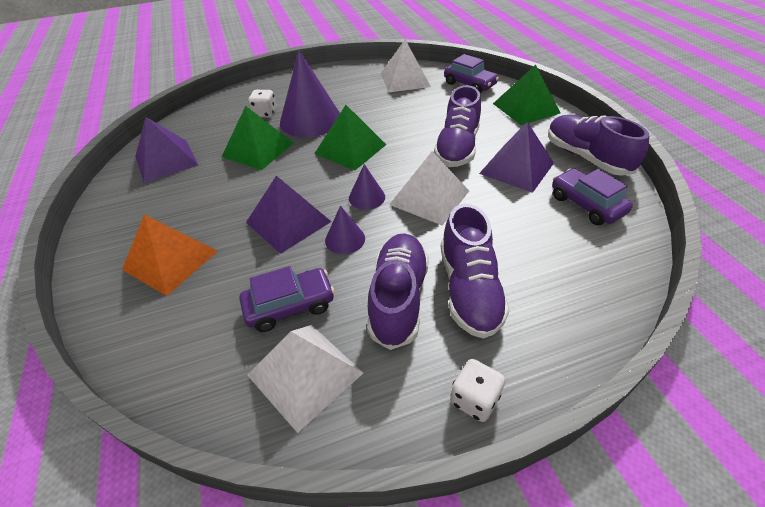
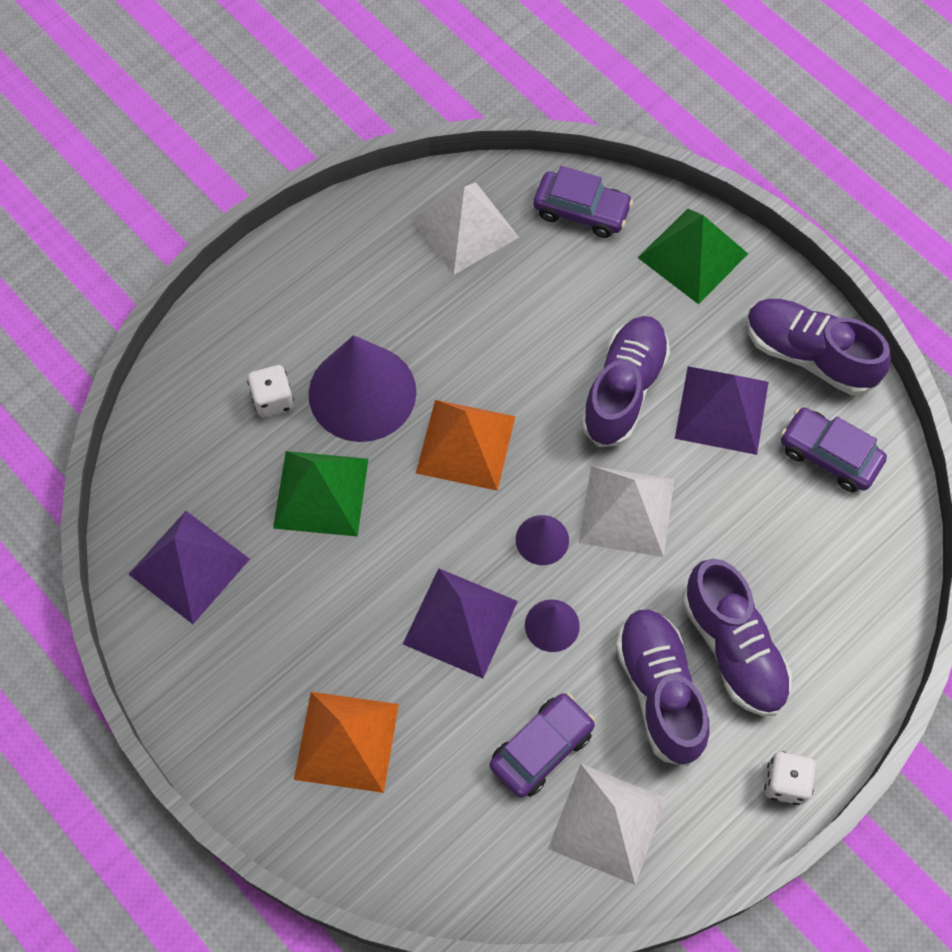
camera: 25 degrees left, 20 degrees up
(350, 149) = (466, 444): green pyramid -> orange pyramid
(457, 147) = (623, 390): purple shoe -> purple shoe turned 150 degrees counterclockwise

